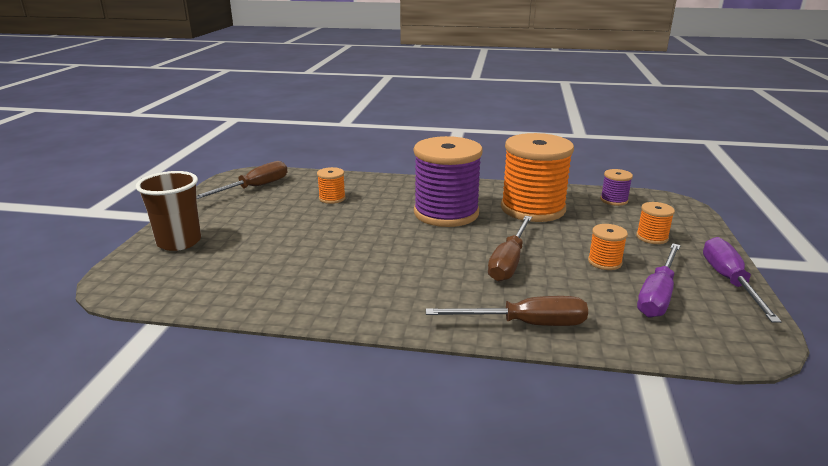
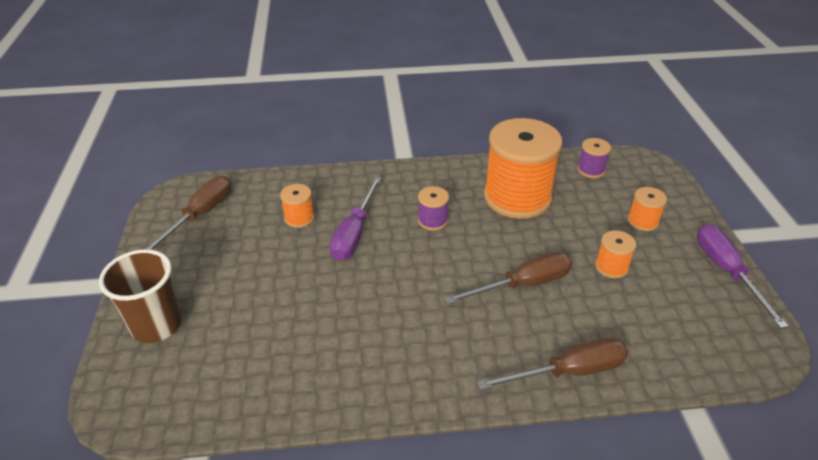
camera: 15 degrees left, 15 degrees up
(446, 213) = (432, 220): purple spool -> purple spool, size x0.43
(509, 262) = (523, 285): brown screwdriver -> brown screwdriver turned 120 degrees counterclockwise
(657, 295) = (671, 304): purple screwdriver -> purple screwdriver (354, 233)

